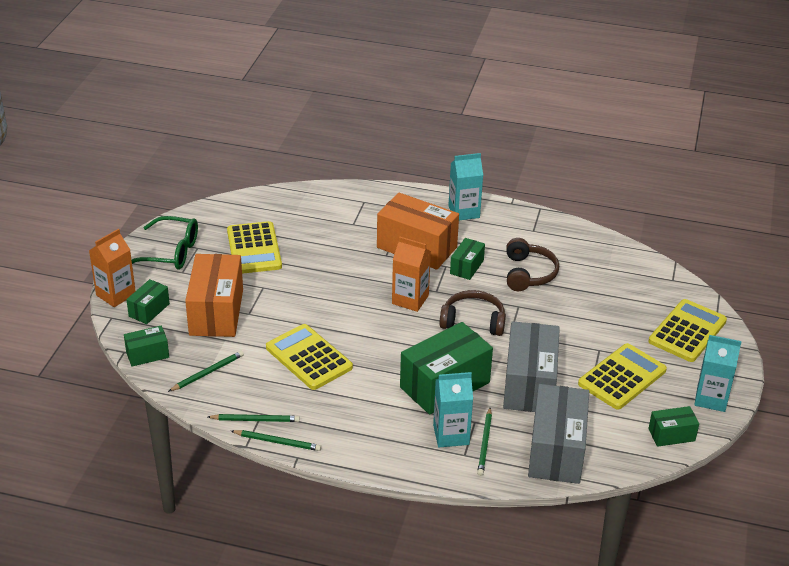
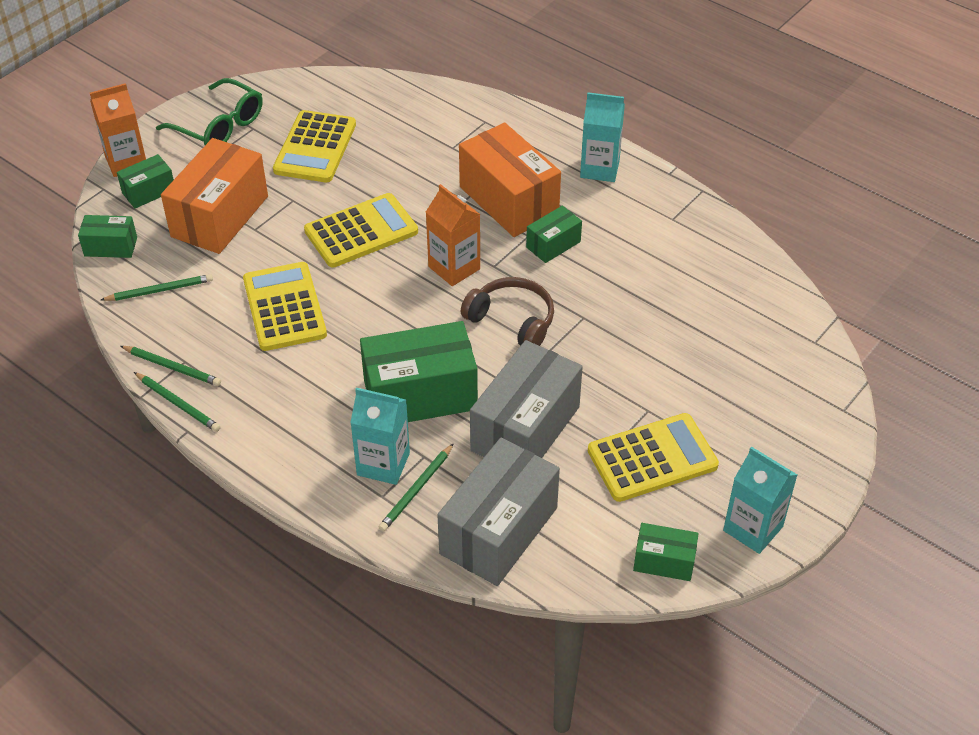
camera: 25 degrees right, 10 degrees up
(528, 273) = (626, 276): brown headphones -> none
(687, 331) = (785, 422): yellow calculator -> yellow calculator (361, 231)

